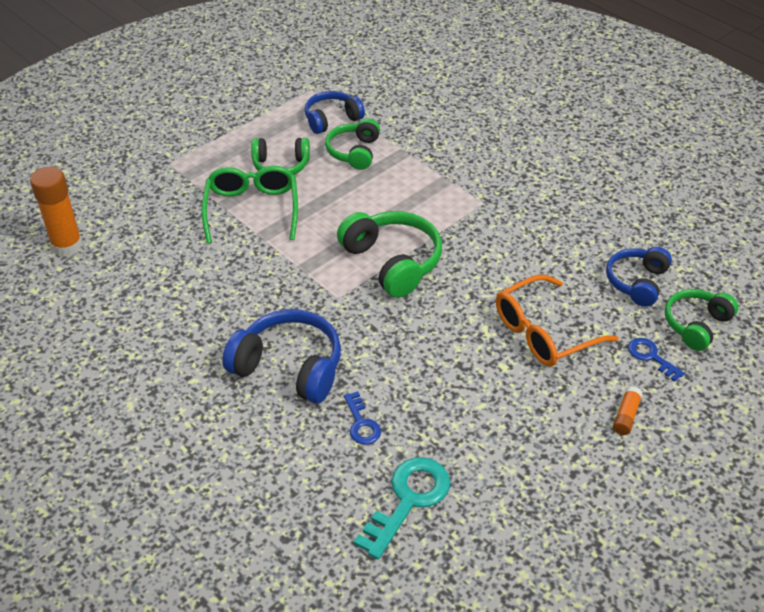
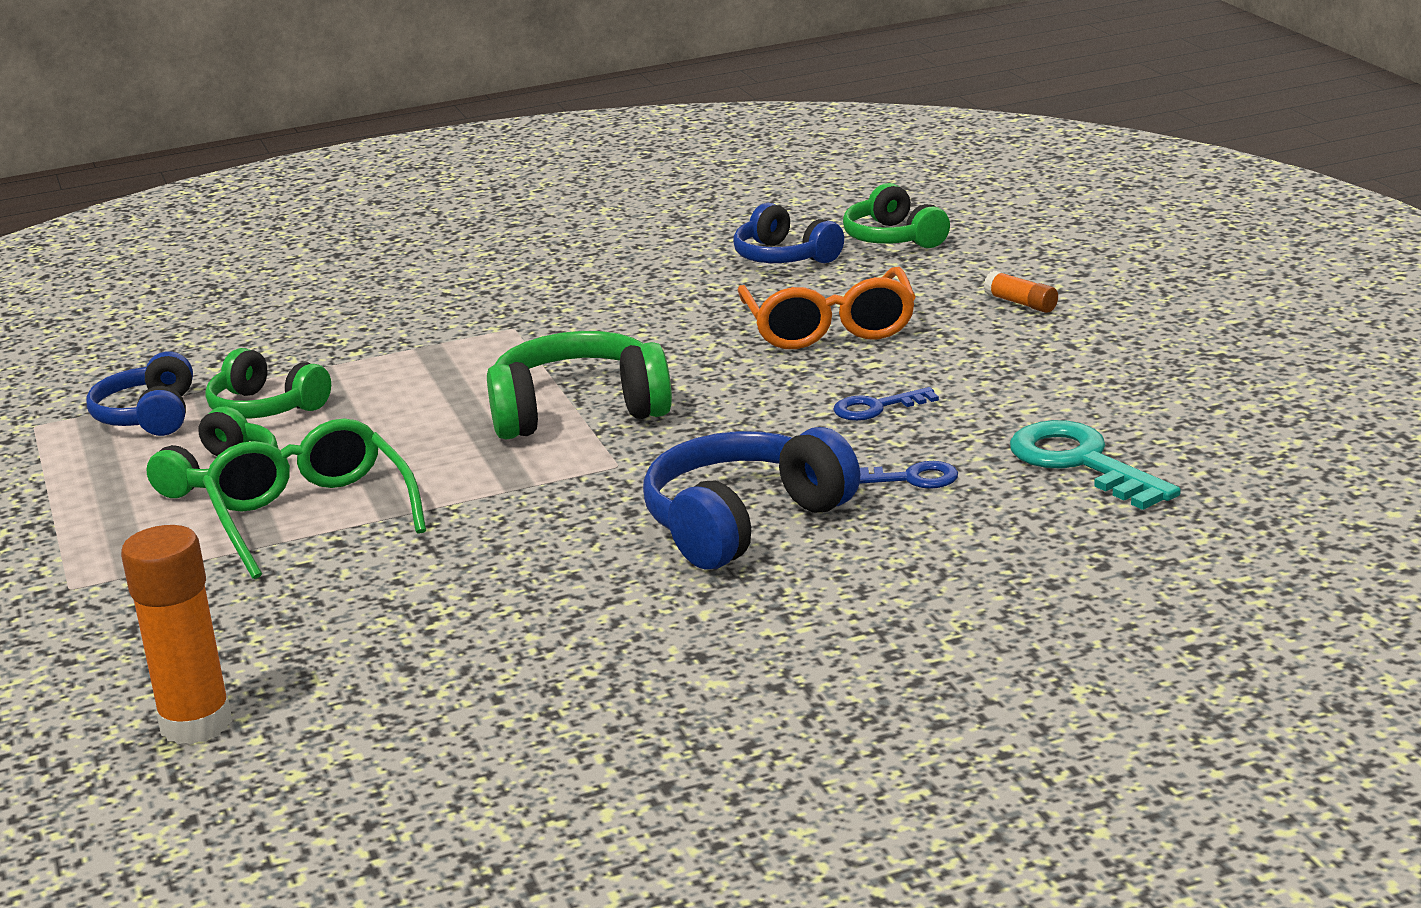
camera: 65 degrees left, 20 degrees down
(252, 209) = (311, 515): green glasses -> green glasses turned 45 degrees clockwise
(651, 357) = (929, 272): blue key -> blue key (877, 407)

